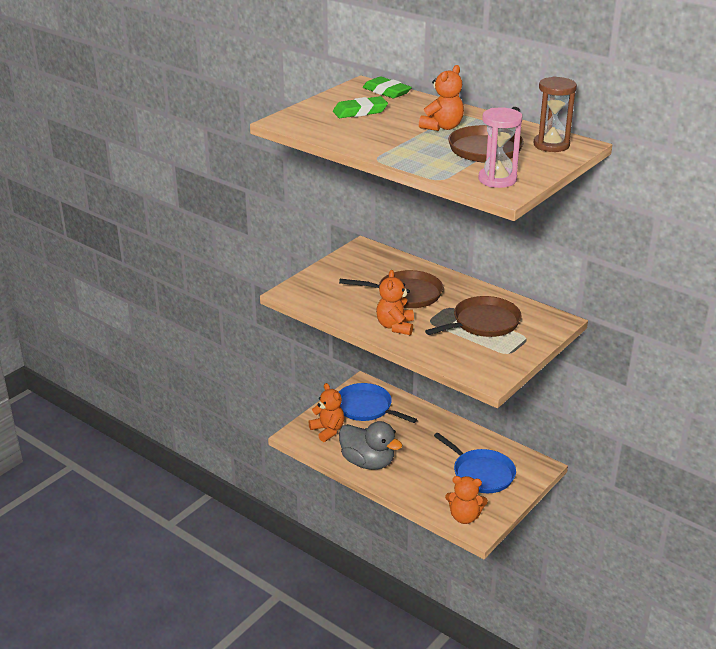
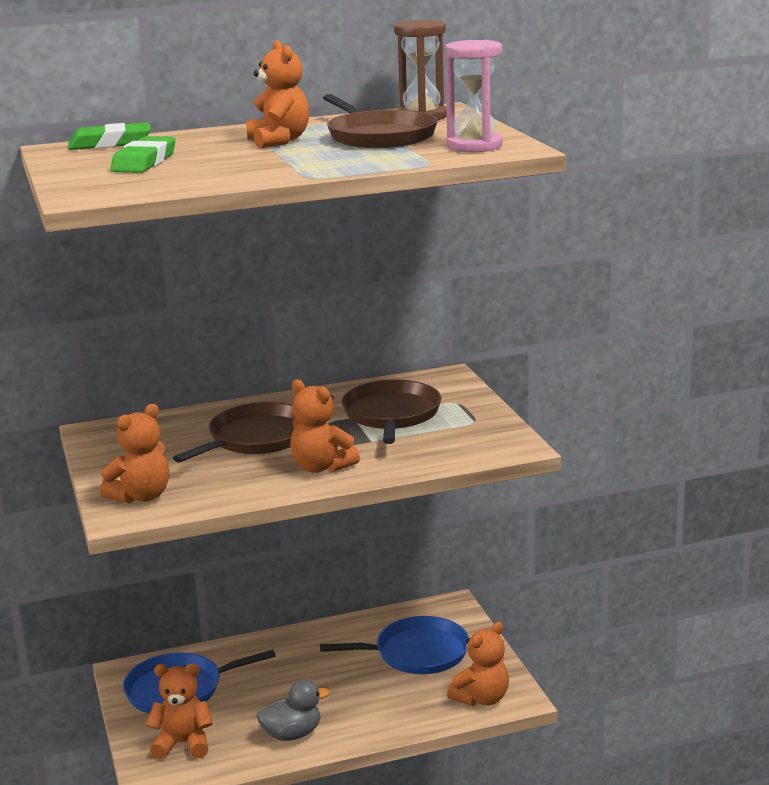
camera: 55 degrees left, 10 degrees down
(311, 290) = (141, 496): none -> orange teddy bear
(368, 462) = (292, 734): grey duck -> grey duck, size x0.64

